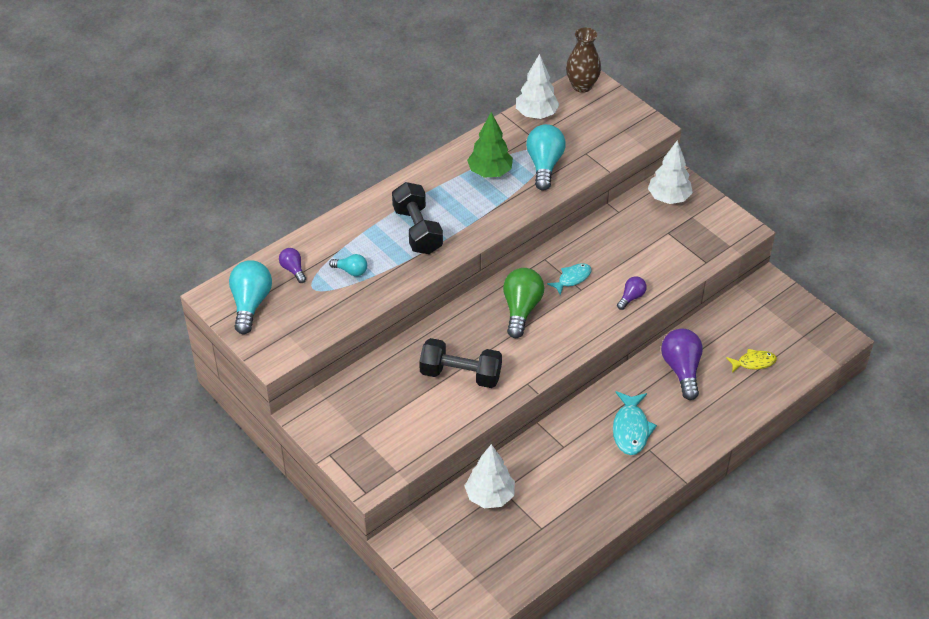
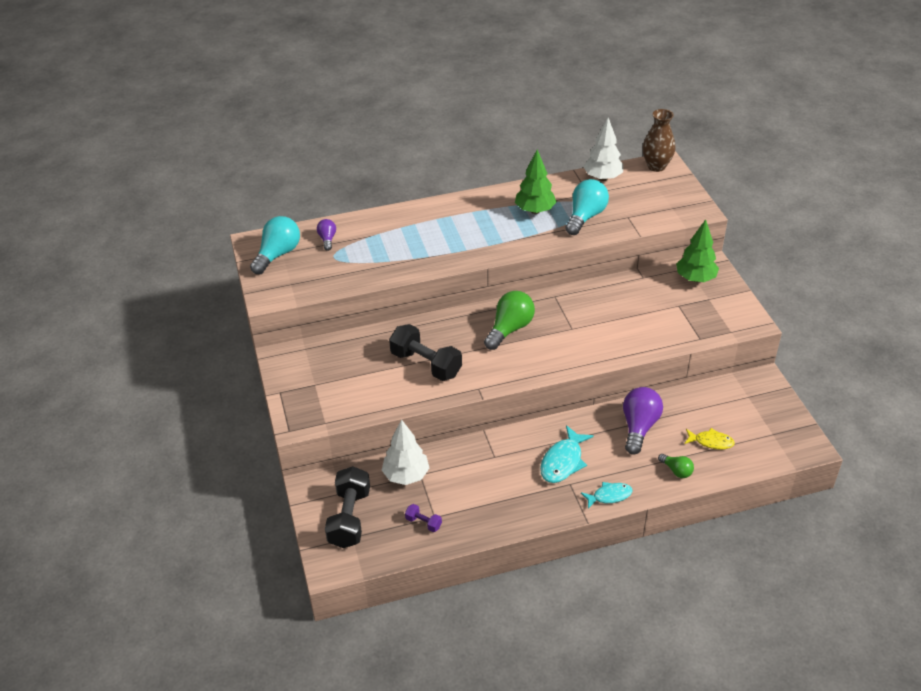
camera: 25 degrees right, 5 degrees down
(351, 271) = (372, 252): turquoise light bulb -> none
(417, 230) = (446, 237): black dumbbell -> black dumbbell (349, 518)
(535, 538) = (423, 523): none -> purple dumbbell
(572, 278) = (569, 318): turquoise fish -> turquoise fish (609, 496)
(631, 297) = (613, 347): purple light bulb -> none
(668, 198) = (695, 278): white tree -> green tree
(738, 402) = (676, 471): none -> green light bulb

